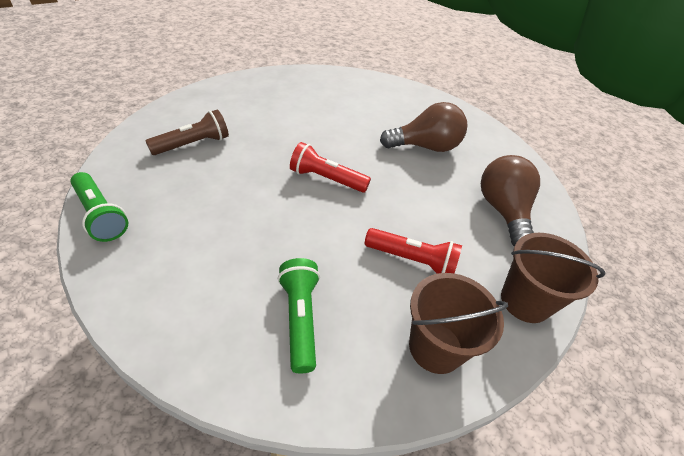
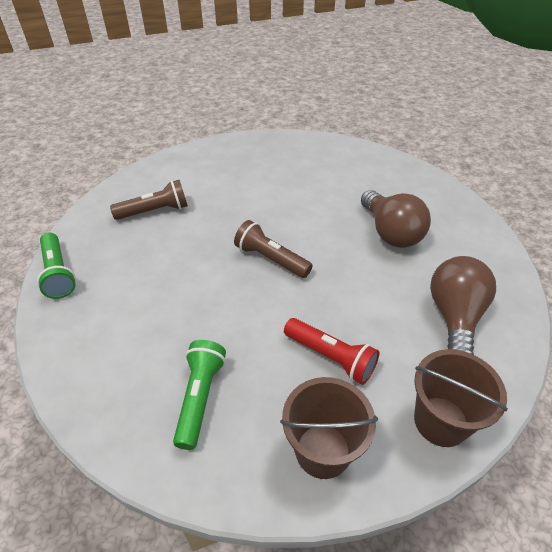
camera: 20 degrees right, 0 degrees up
(326, 179) = (271, 259): red flashlight -> brown flashlight
(425, 147) = (390, 233): brown light bulb -> brown light bulb turned 60 degrees clockwise

